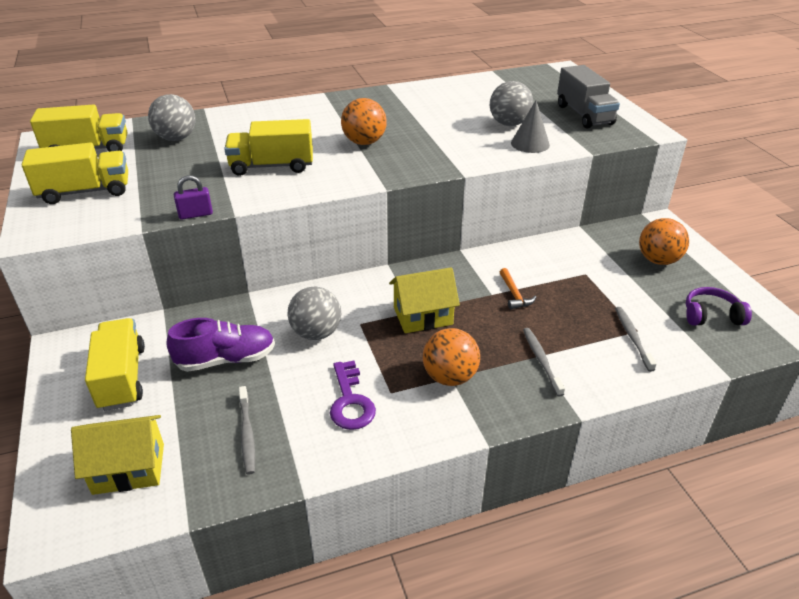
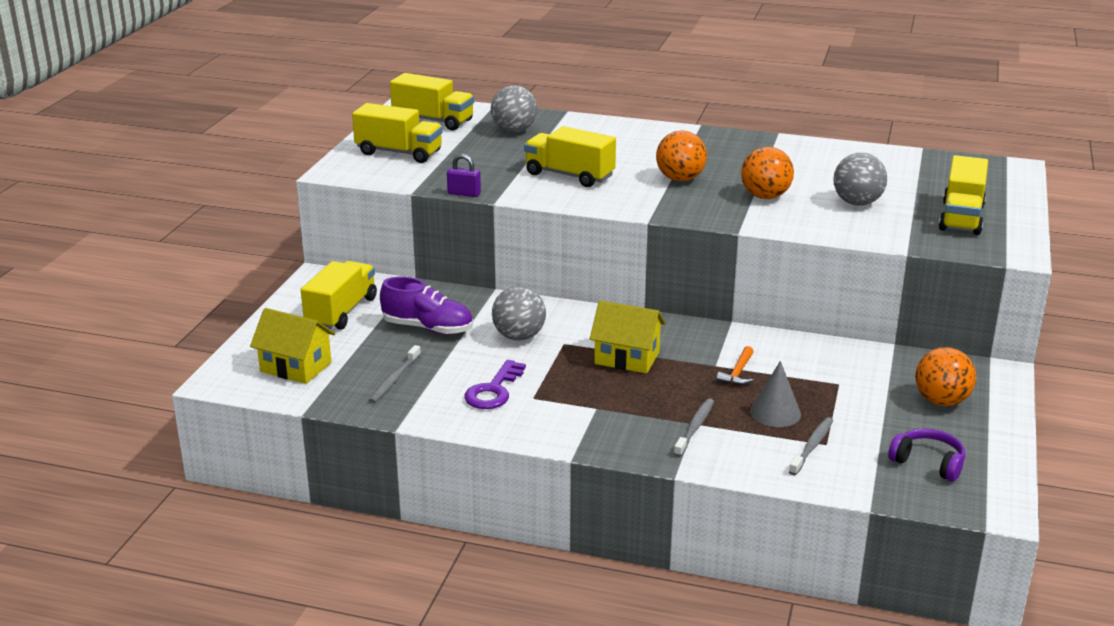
camera: 35 degrees right, 10 degrees down
(449, 377) = (595, 407): orange ball -> orange ball (765, 196)
(530, 144) = (851, 226): grey cone -> grey cone (775, 413)
(584, 115) = (961, 217): grey truck -> yellow truck

